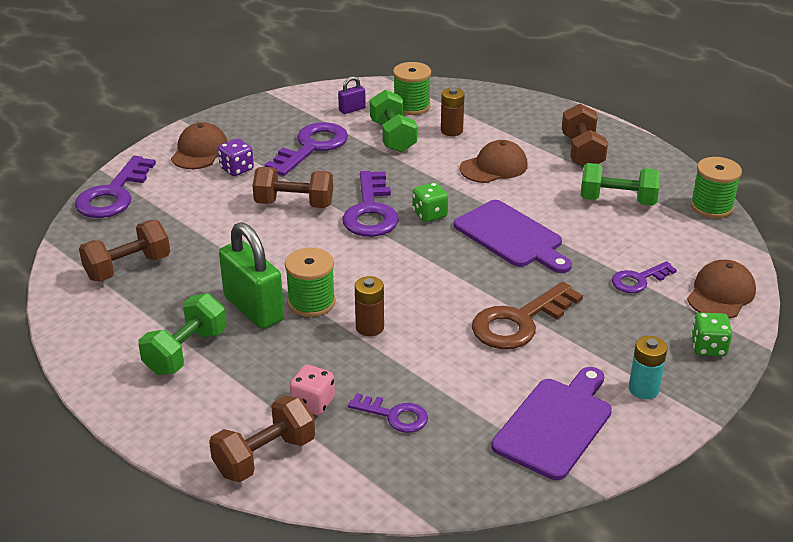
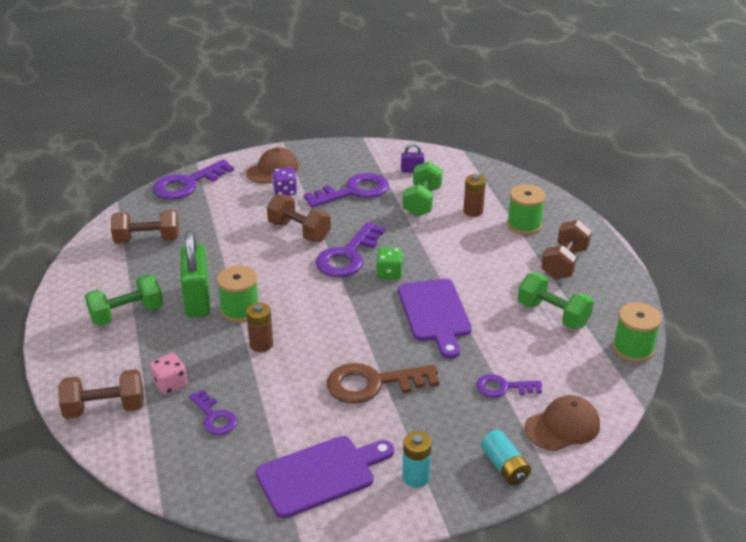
camera: 30 degrees right, 0 degrees up
(411, 106) = (461, 181): green spool -> green spool (524, 225)
(494, 167) = (477, 252): brown cap -> none
(708, 347) = (505, 466): green dice -> turquoise battery

